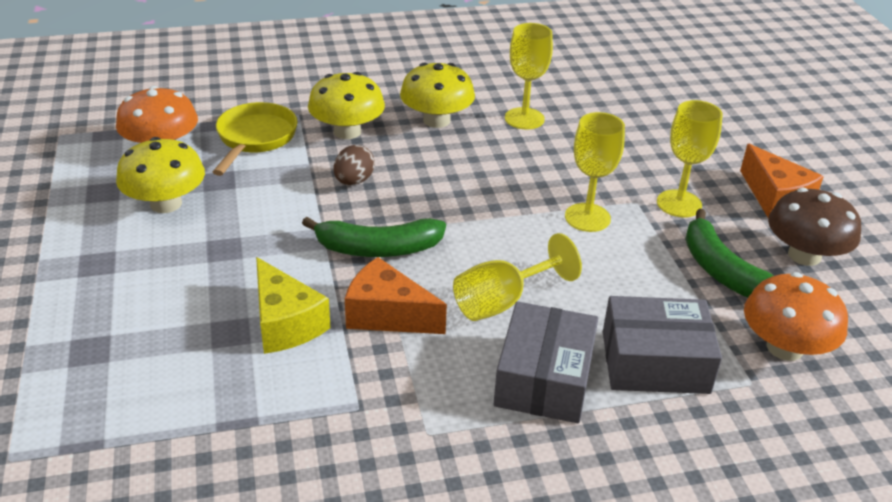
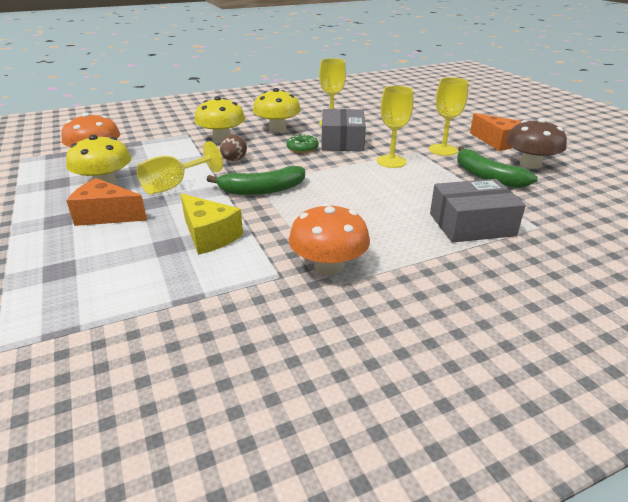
camera: 10 degrees left, 5 degrees down
(255, 139) = (161, 147): yellow pan -> none
(387, 314) = (281, 222): orange cheese -> orange cheese (106, 215)
(461, 170) = (302, 148): none -> green donut
(502, 302) = (357, 206): yellow goblet -> yellow goblet (174, 185)
(544, 378) = (403, 242): grey box -> grey box (342, 141)
(784, 347) = (547, 207): orange mushroom -> orange mushroom (328, 266)

